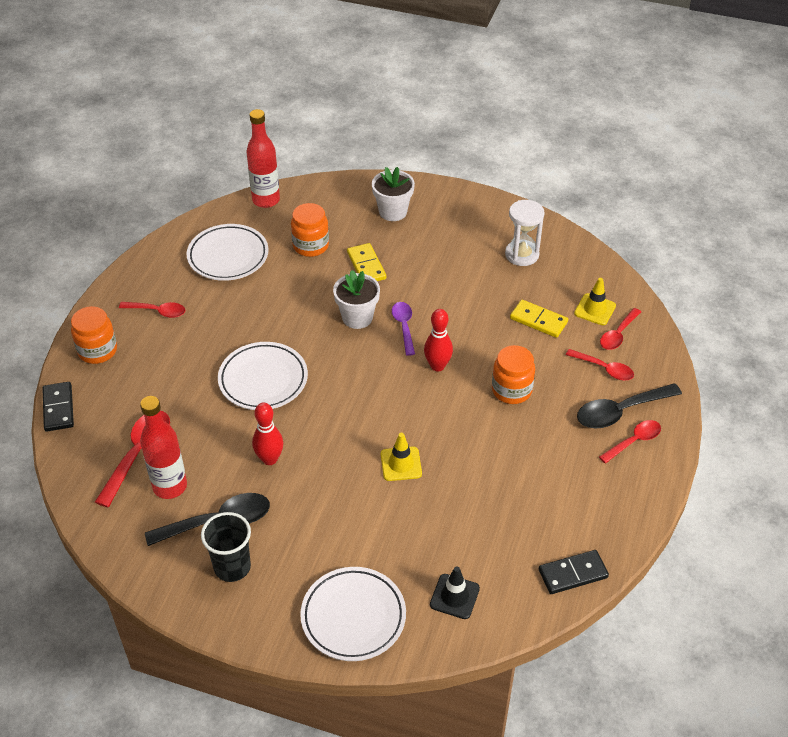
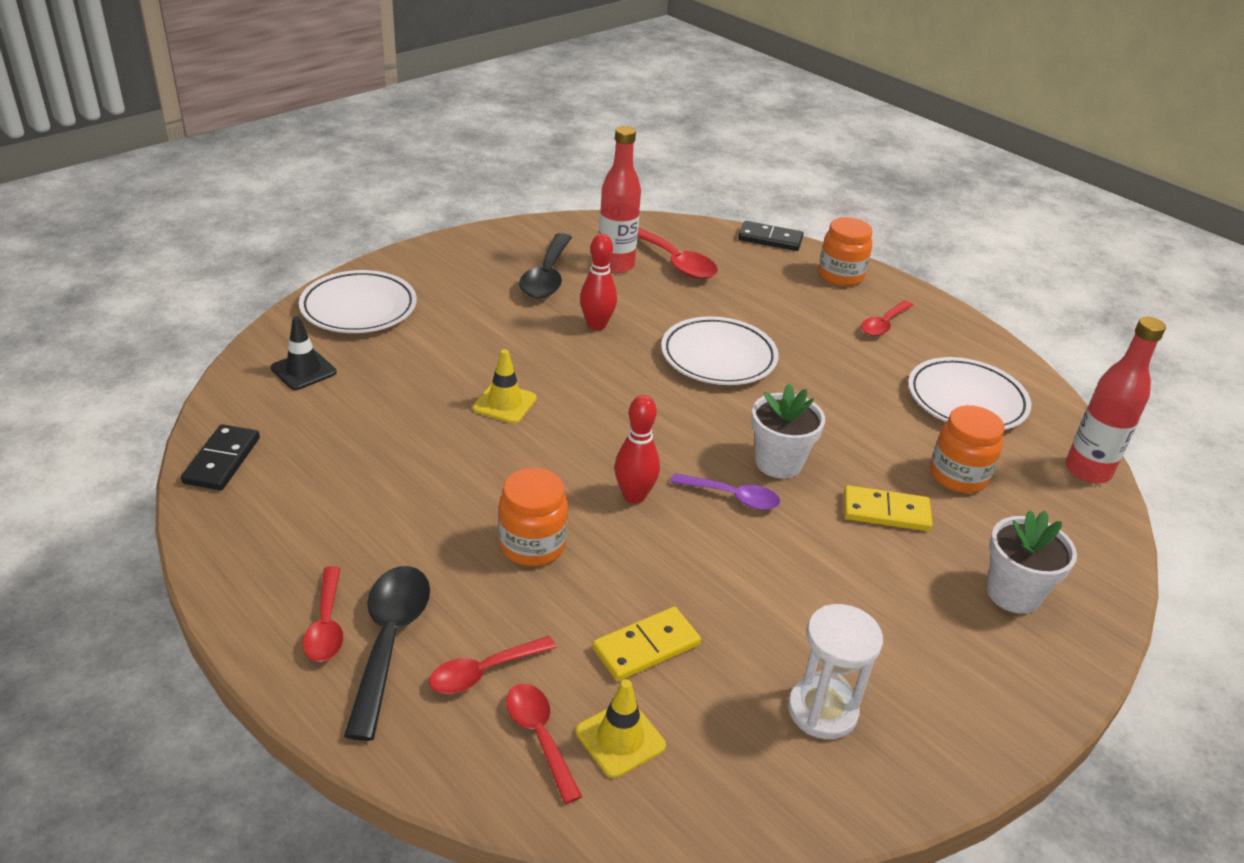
camera: 115 degrees right, 10 degrees down
(232, 567) = (488, 268): black cup -> none

